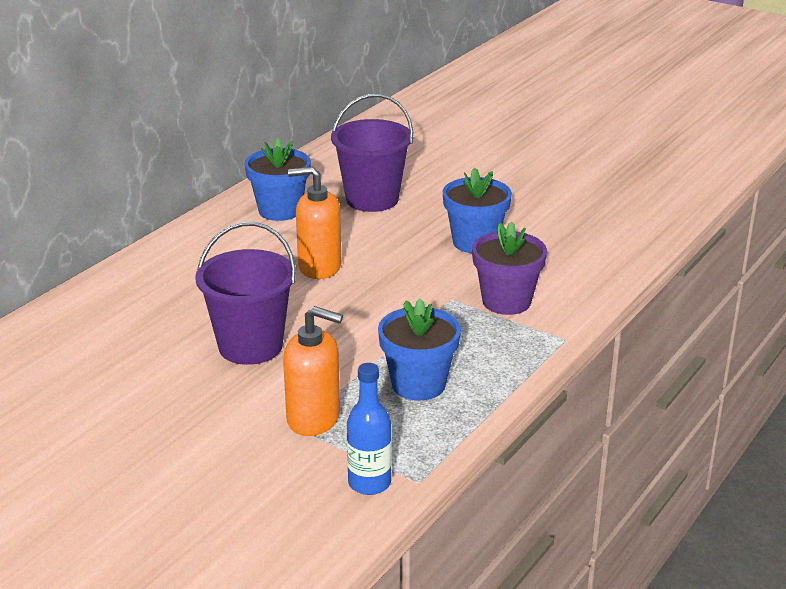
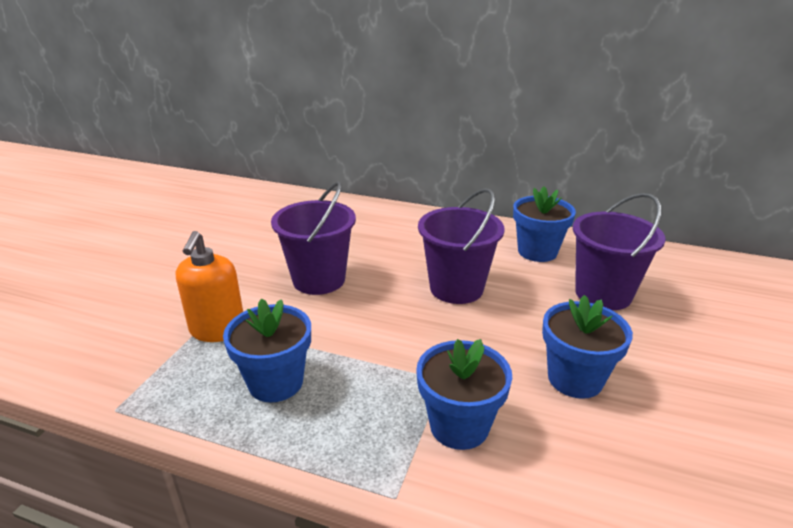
camera: 75 degrees right, 0 degrees up
(319, 267) = (456, 288): orange soap dispenser -> purple bucket
(369, 483) = (119, 378): blue bottle -> none
(506, 301) = (459, 426): purple flower pot -> blue flower pot

